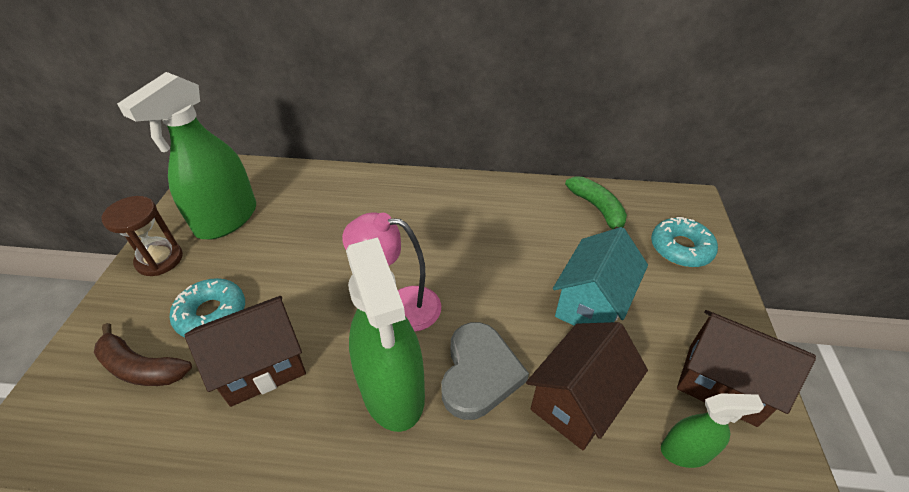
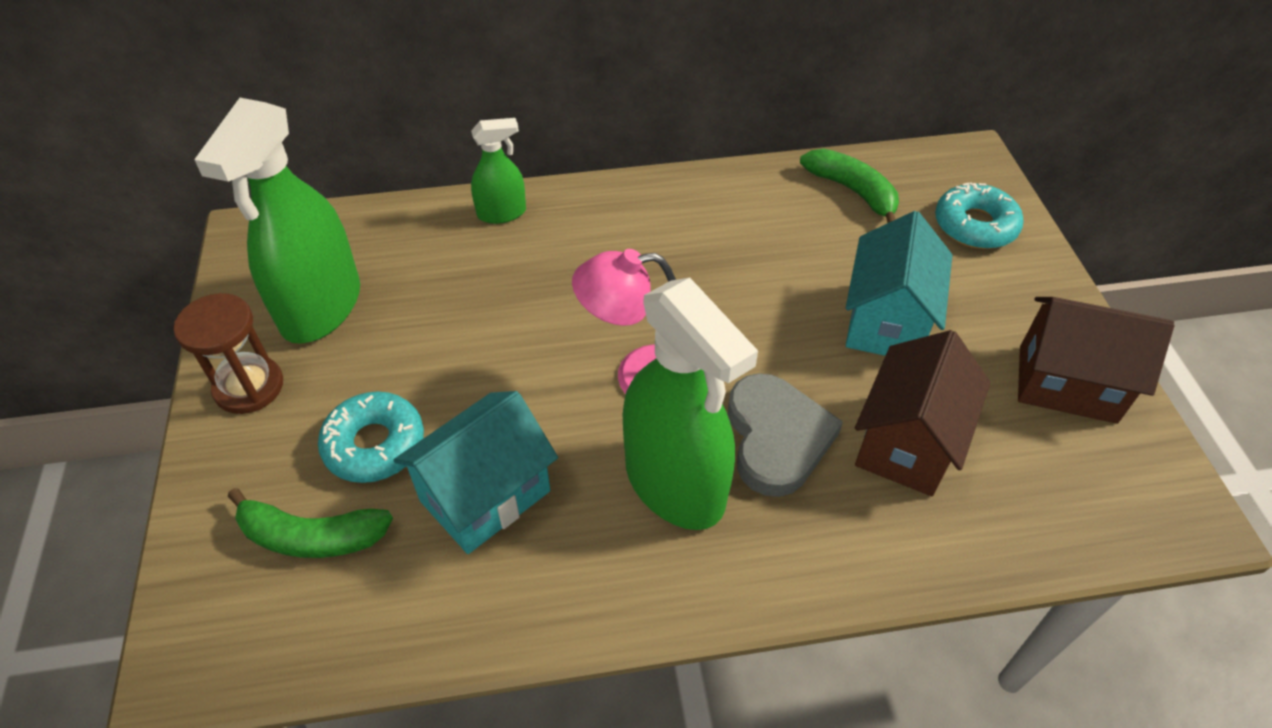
camera: 15 degrees left, 5 degrees up
(141, 367) = (311, 536): brown banana -> green banana
(262, 366) = (485, 496): brown house -> turquoise house
(685, 451) = (1047, 469): green spray bottle -> green spray bottle (502, 213)

